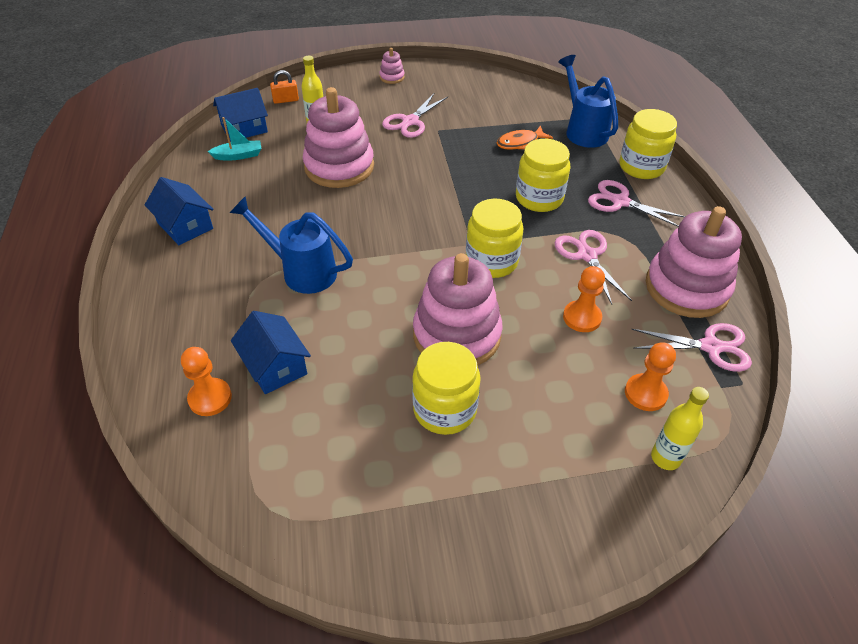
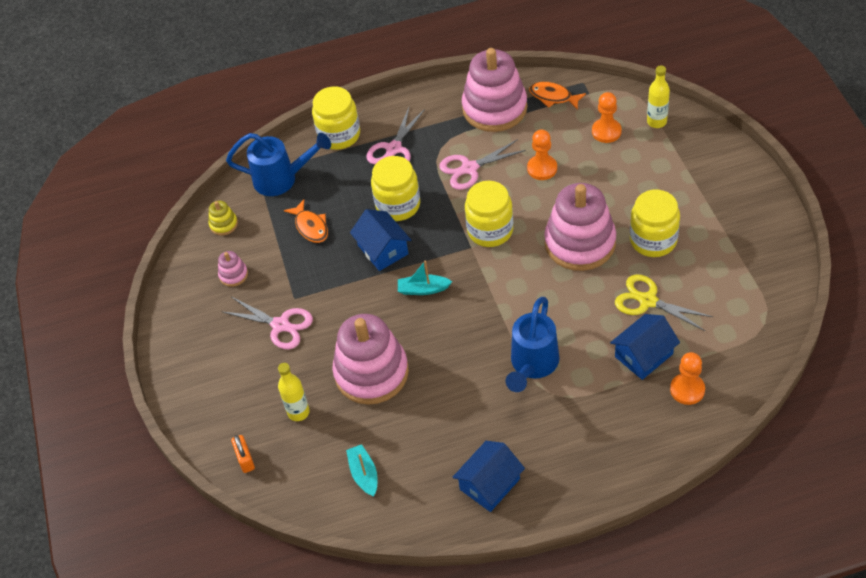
camera: 90 degrees left, 5 degrees up
(244, 128) = (310, 485): blue house -> blue house (383, 249)
(350, 385) = (648, 301): none -> yellow scissors
(392, 77) = (186, 360): pink stacking toy -> pink stacking toy (233, 275)
(424, 205) = (423, 289): none -> turquoise boat
(532, 97) = (223, 224): none -> yellow stacking toy
(583, 130) = (282, 179): blue watering can -> blue watering can turned 150 degrees counterclockwise
(710, 347) = (553, 97): pink scissors -> orange fish

